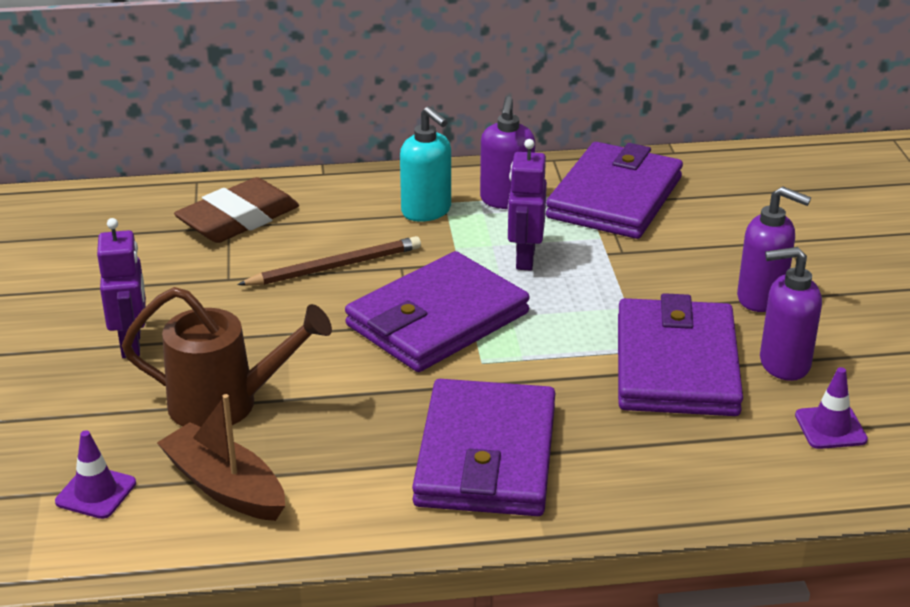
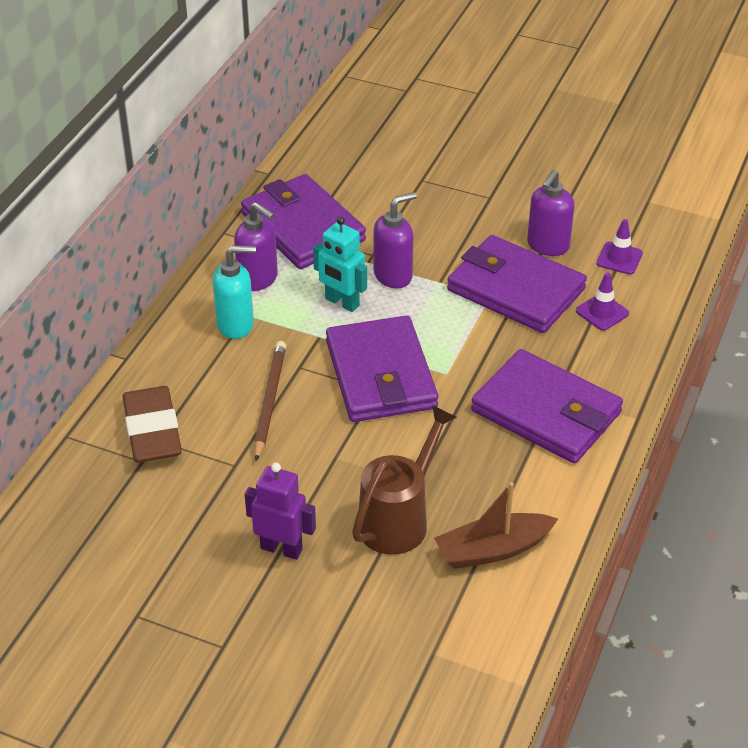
camera: 60 degrees left, 10 degrees up
(96, 492) = (453, 621): purple traffic cone -> purple traffic cone (602, 312)
(524, 259) = (342, 302): purple robot -> turquoise robot
(762, 298) = (475, 221): purple soap dispenser -> purple soap dispenser (393, 276)

